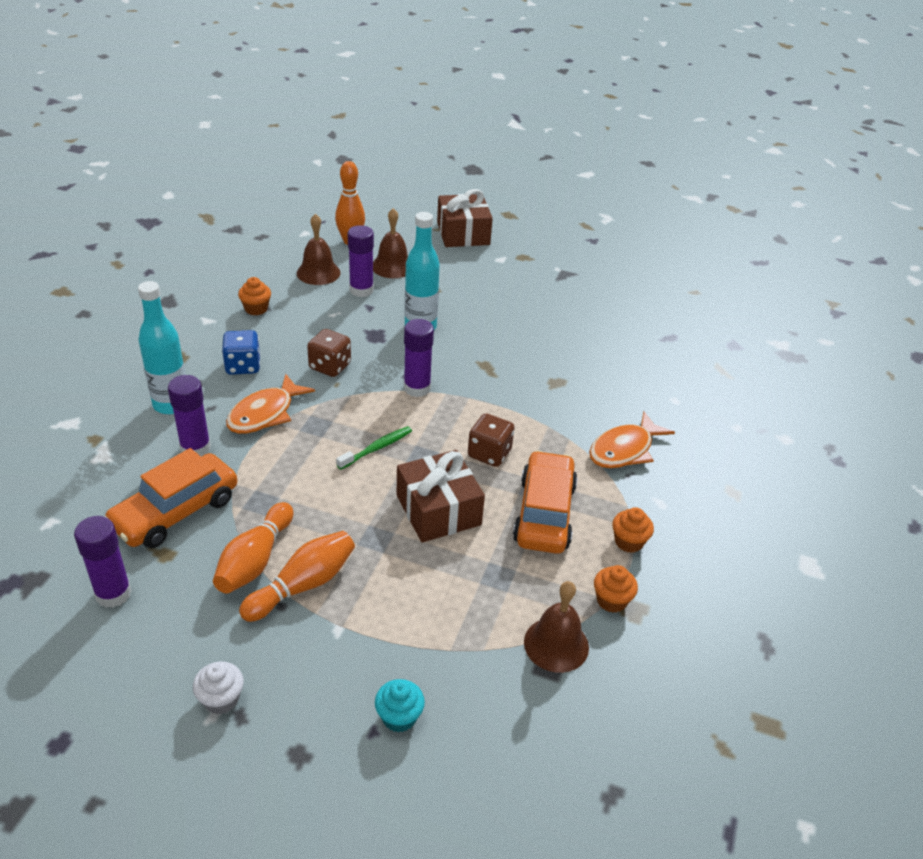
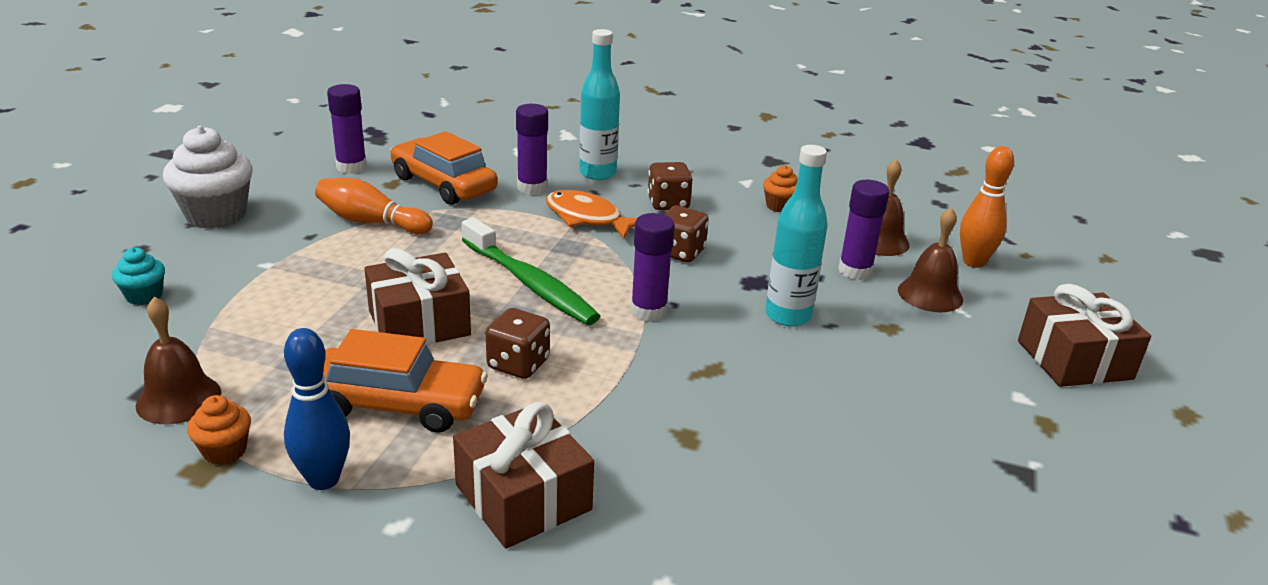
camera: 90 degrees right, 10 degrees down
(221, 699) = (216, 215): white cupcake -> white cupcake, size x1.96
(243, 366) = (668, 203): blue dice -> brown dice
(303, 585) = (330, 245): orange bowling pin -> none
(377, 448) = (530, 283): green toothbrush -> green toothbrush, size x1.89
(624, 450) = (523, 497): orange fish -> brown gift
(628, 542) = (323, 479): orange cupcake -> blue bowling pin

